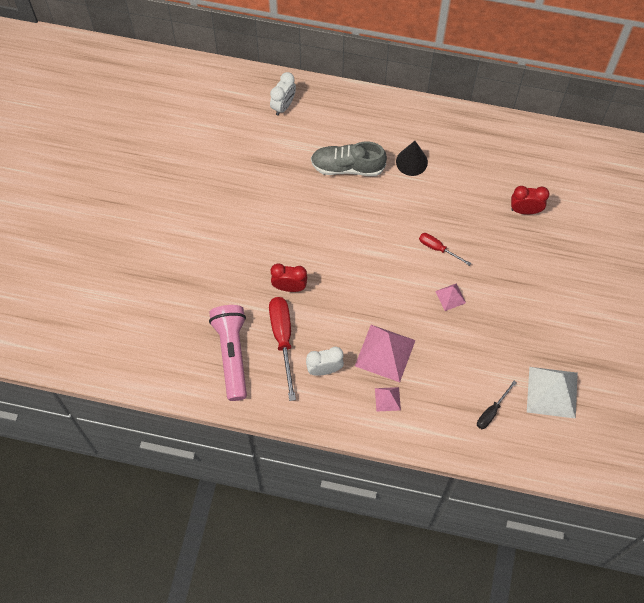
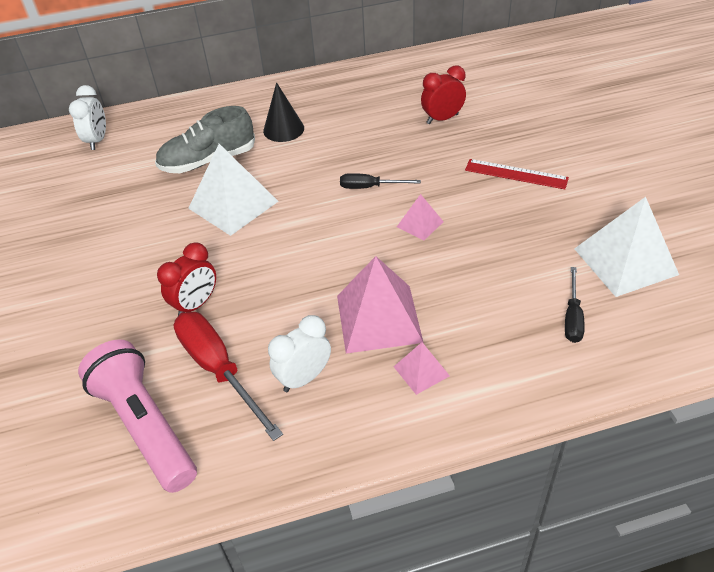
camera: 25 degrees left, 20 degrees down
(289, 287) = (196, 304): red clock -> red clock turned 150 degrees clockwise
(345, 217) = (233, 204): none -> white pyramid
(438, 249) = (370, 187): red screwdriver -> black screwdriver
(538, 288) = (516, 174): none -> red ruler

